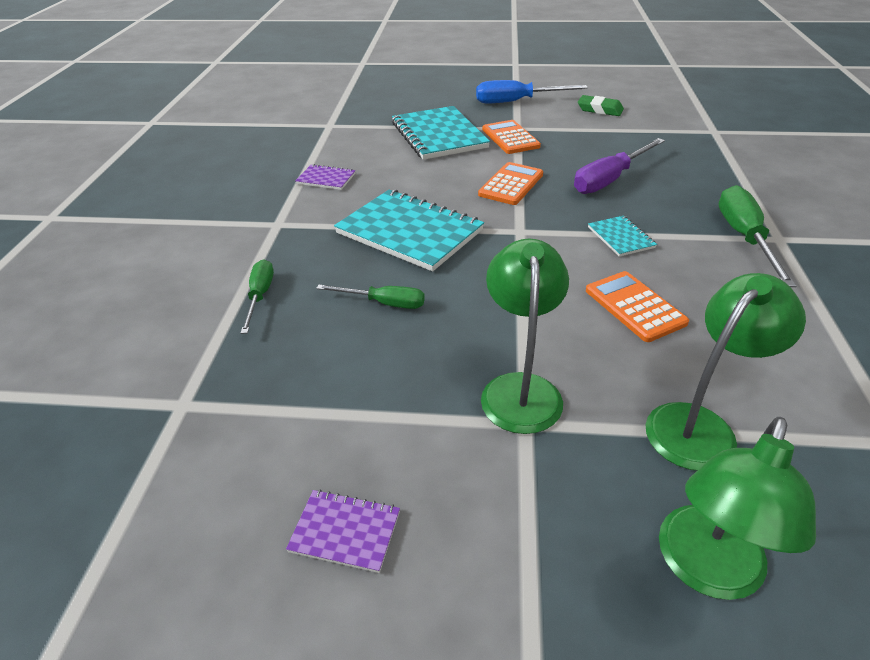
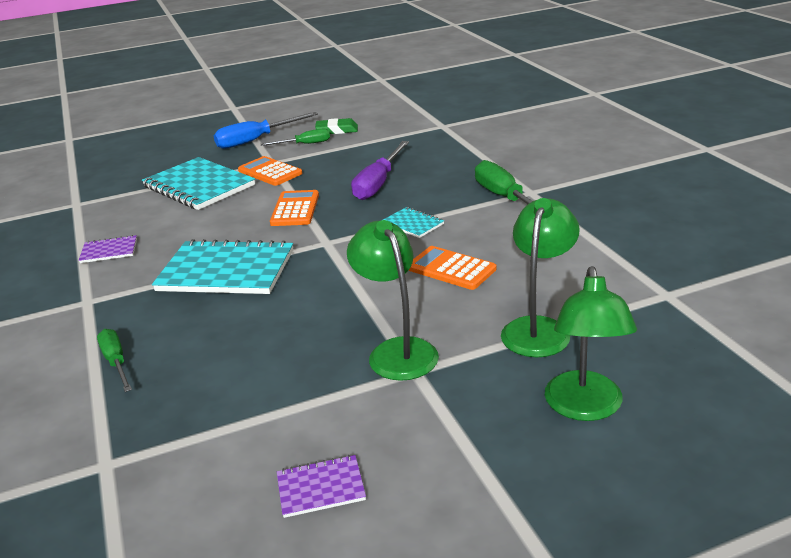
camera: 25 degrees left, 10 degrees down
(384, 303) = (241, 330): green screwdriver -> green screwdriver (305, 144)

